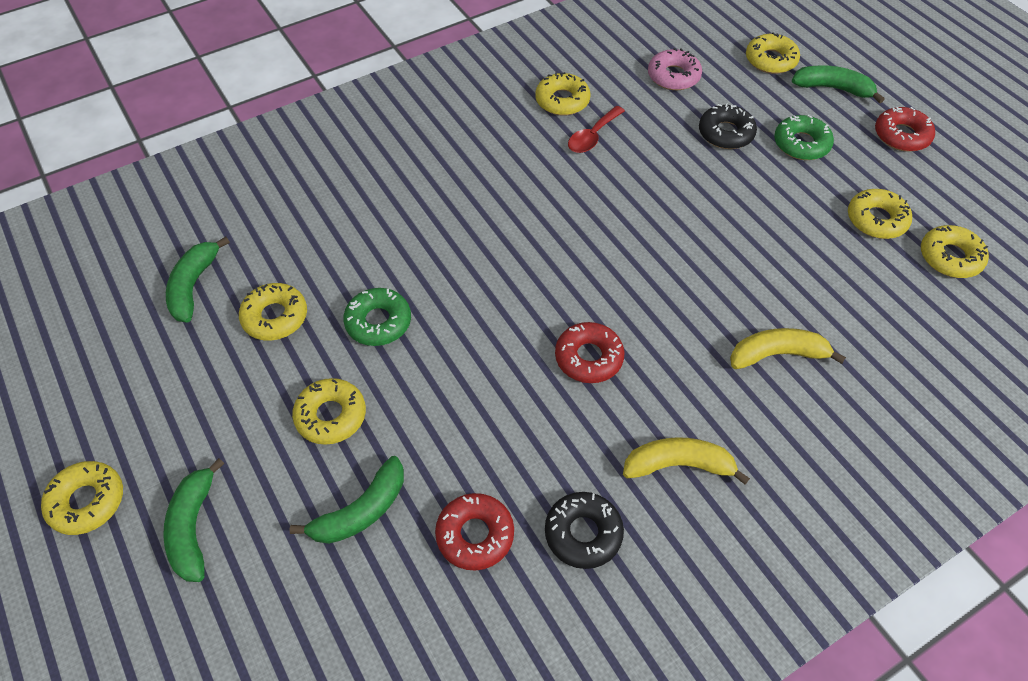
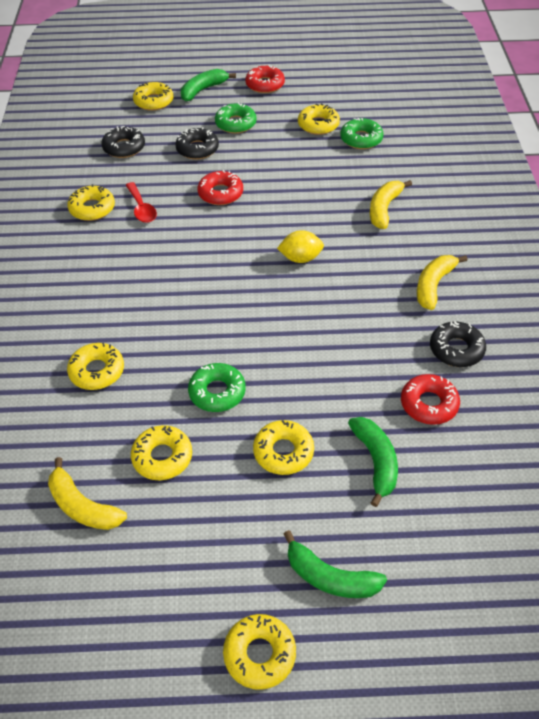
camera: 60 degrees left, 5 degrees down
(193, 286) = (83, 506): green banana -> yellow banana
(588, 358) = (329, 291): red donut -> red donut (220, 193)
(622, 307) = (300, 258): none -> yellow lemon
(673, 76) = (124, 147): pink donut -> black donut
(892, 274) = (361, 139): none -> green donut
(950, 257) = (365, 113): yellow donut -> yellow donut (97, 371)

